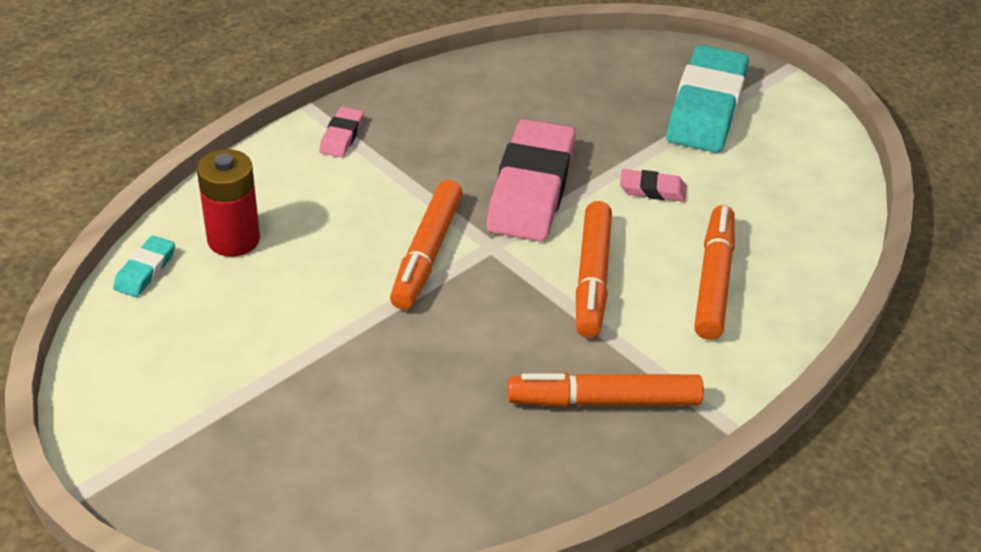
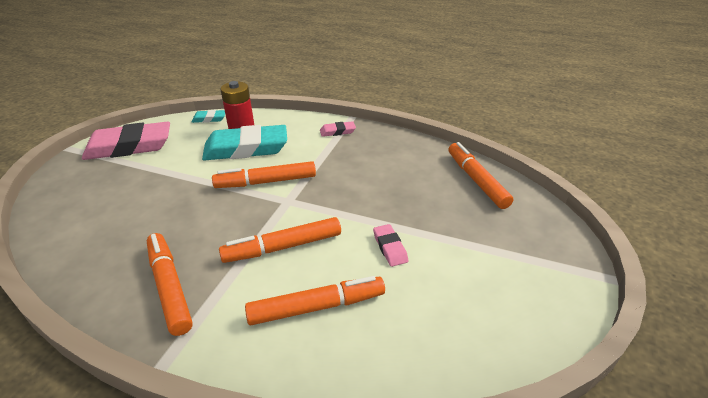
camera: 65 degrees right, 5 degrees down
(531, 189) = (347, 199): pink eraser -> pink eraser (129, 146)
(574, 68) = (476, 180): none -> orange marker
(706, 108) = (504, 247): turquoise eraser -> turquoise eraser (246, 148)

